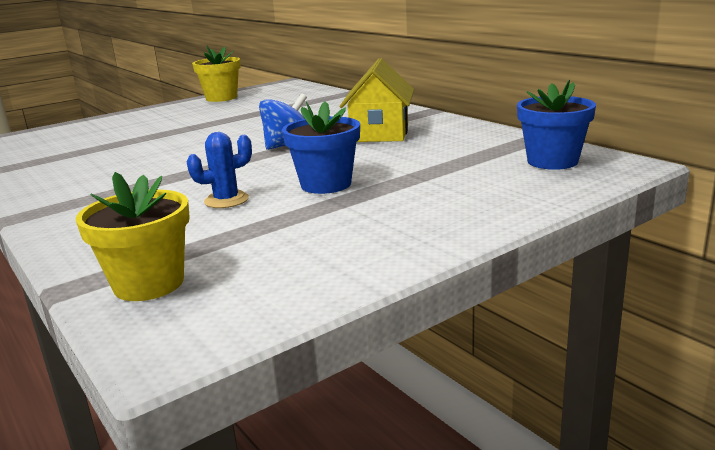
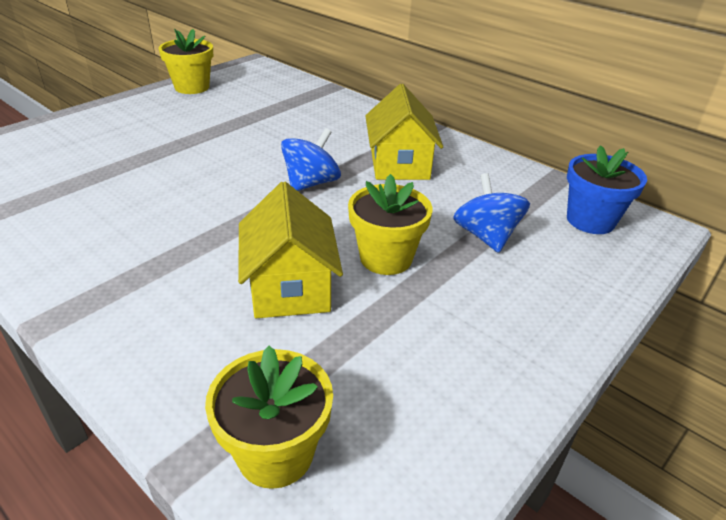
camera: 15 degrees left, 15 degrees up
(226, 200) = (290, 287): blue cactus -> yellow house
(326, 184) = (386, 258): blue flower pot -> yellow flower pot
(434, 172) = (486, 236): none -> blue spinning top

